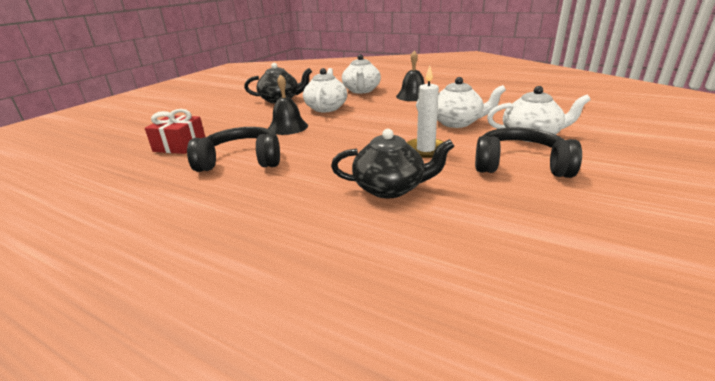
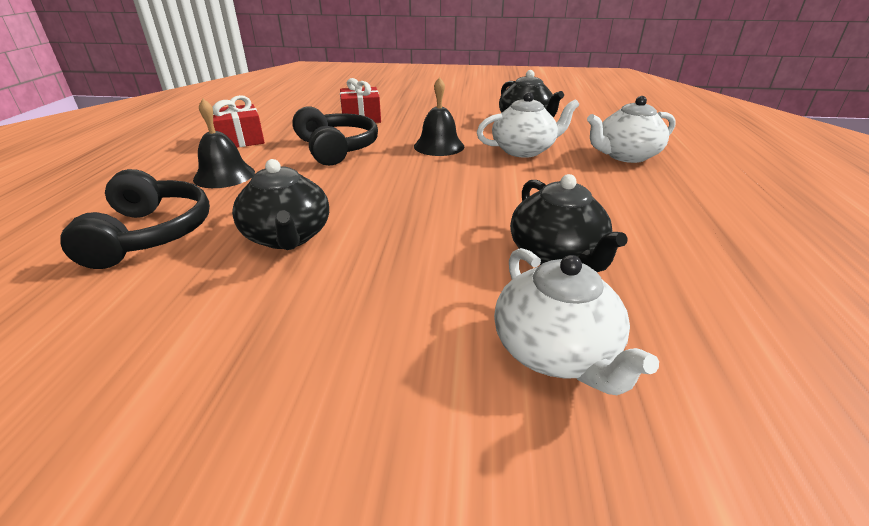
camera: 65 degrees right, 5 degrees up
(142, 206) = (240, 140): none -> red gift
(413, 96) = (652, 197): black bell -> black bell (224, 175)
(425, 150) = (417, 243): white candle -> none
(457, 122) = (557, 256): white teapot -> black teapot
(520, 165) = (396, 342): black headphones -> black headphones (150, 234)

